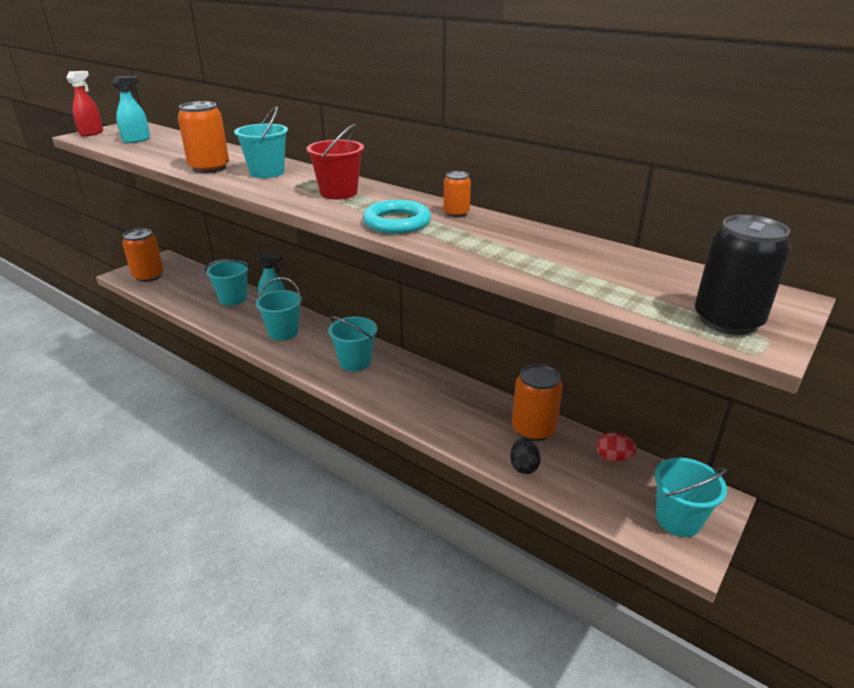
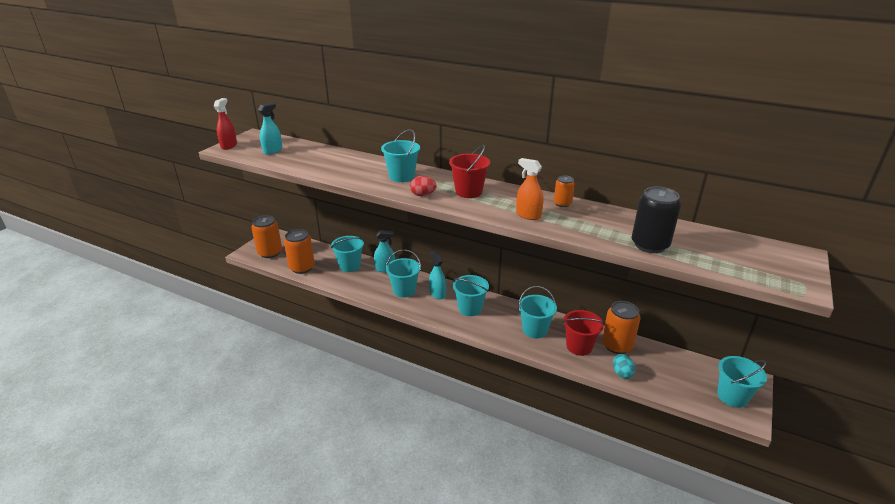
camera: 10 degrees left, 0 degrees up
(209, 168) = (355, 175): orange can -> orange can (302, 268)
(323, 340) = (437, 294): none -> turquoise spray bottle
(397, 222) = (528, 215): turquoise ring -> orange spray bottle
(427, 397) = (535, 330): none -> turquoise bucket
(479, 424) = (579, 346): none -> red bucket
(523, 466) = (622, 373): black egg -> turquoise egg
(613, 458) = (676, 359): red egg -> red egg (423, 195)
(727, 321) = (776, 274): black can -> black can (650, 245)

